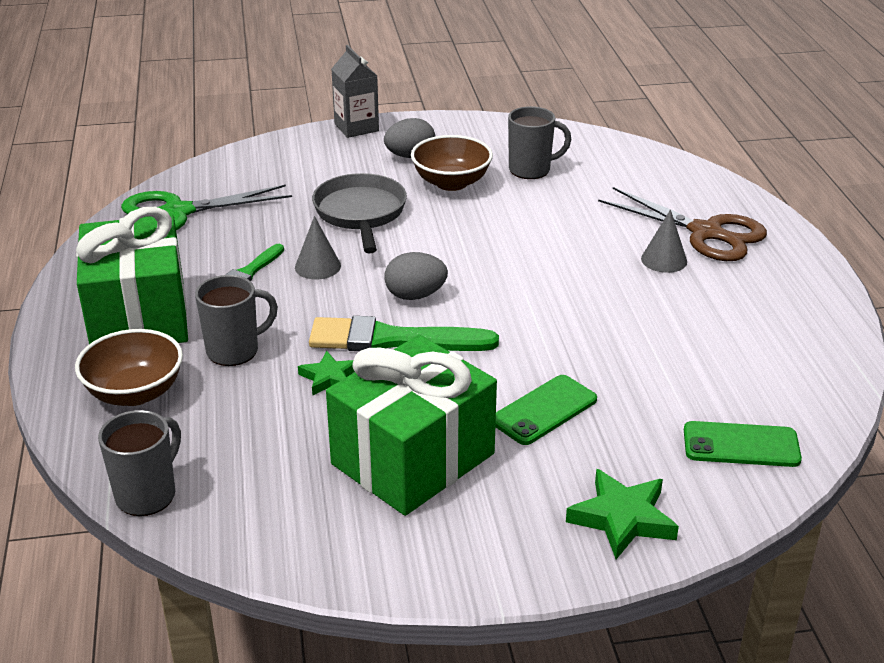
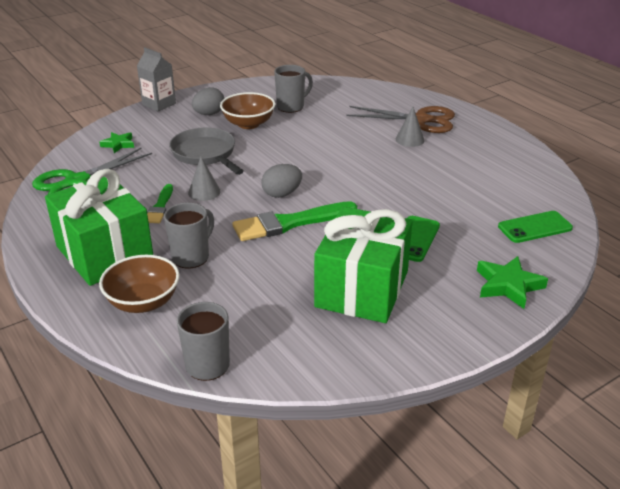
camera: 25 degrees left, 0 degrees up
(329, 377) = (269, 256): green star -> green star (118, 144)

